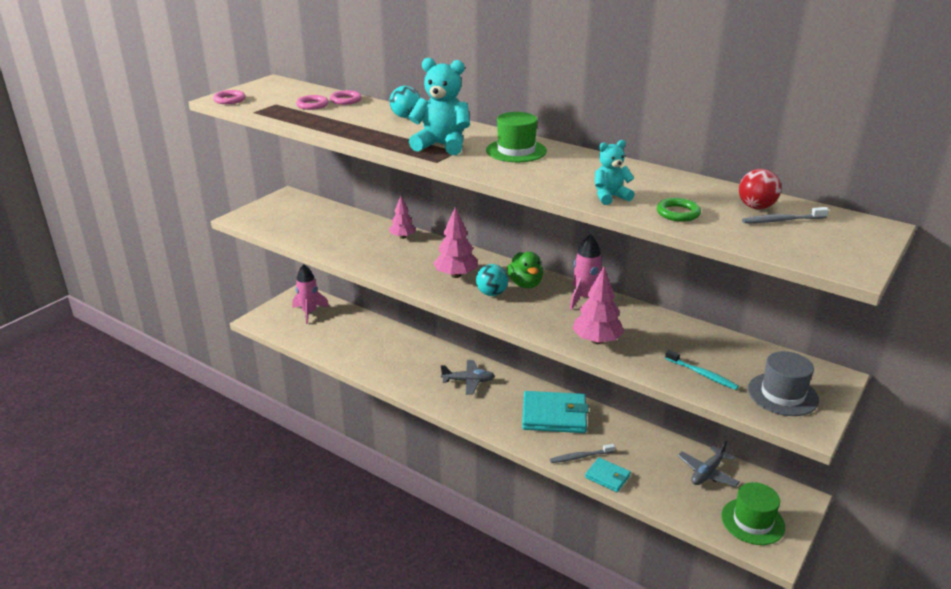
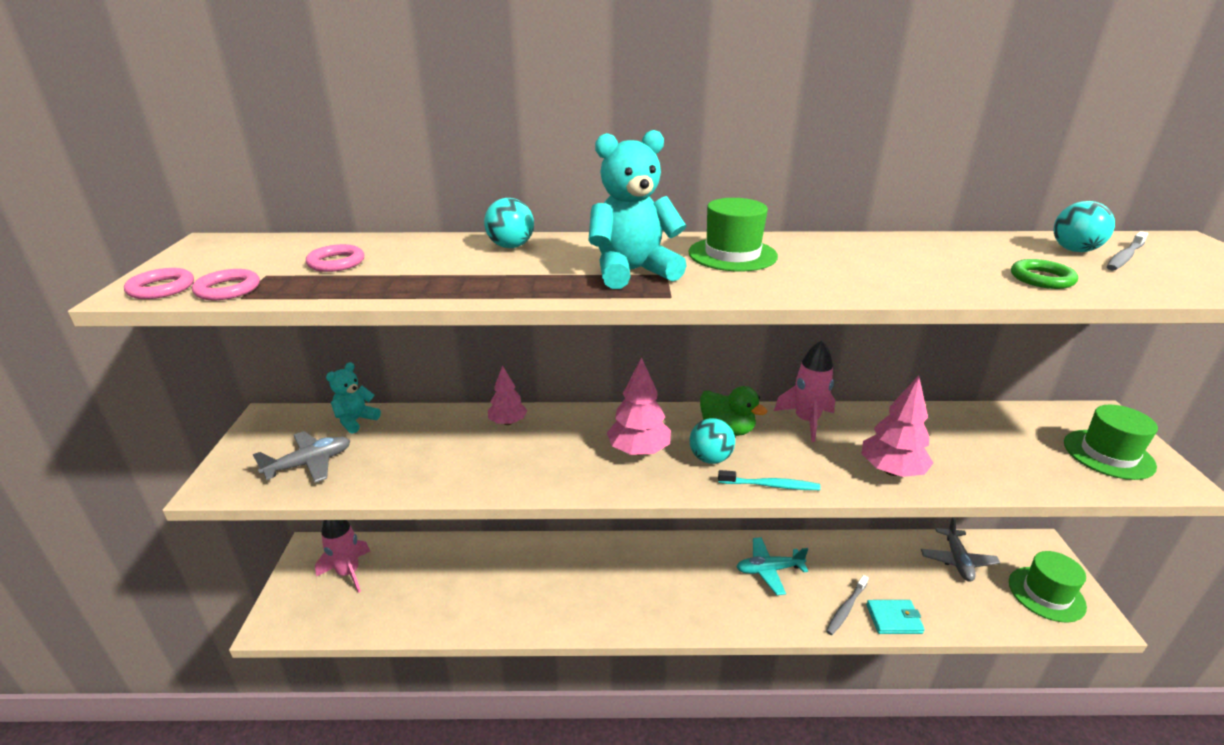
camera: 35 degrees left, 0 degrees up
(345, 100) = (380, 244): pink ring -> pink ring (228, 289)
(468, 381) = (641, 573): grey plane -> grey plane (309, 463)
(554, 415) = (769, 570): turquoise wallet -> turquoise plane
(610, 197) = (946, 281): turquoise teddy bear -> turquoise teddy bear (356, 420)
(702, 374) = (1027, 465): turquoise toothbrush -> turquoise toothbrush (771, 485)
(756, 207) = (1074, 250): red ball -> turquoise ball
(782, 394) = (1108, 454): grey hat -> green hat

